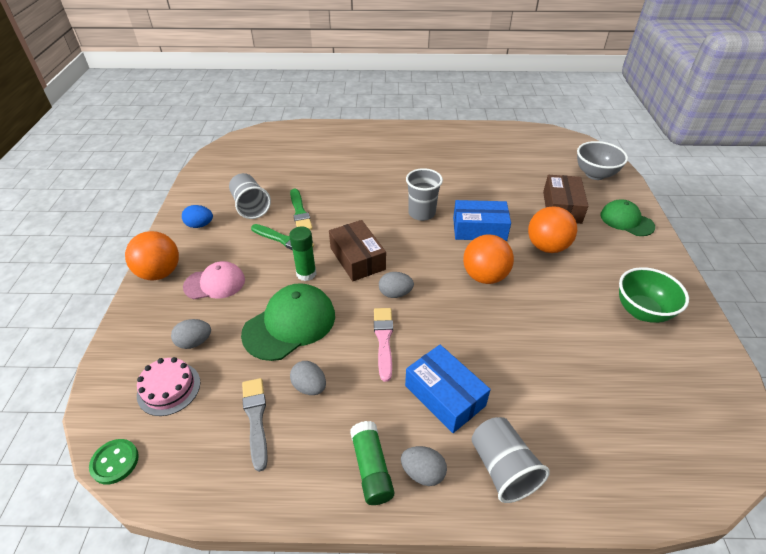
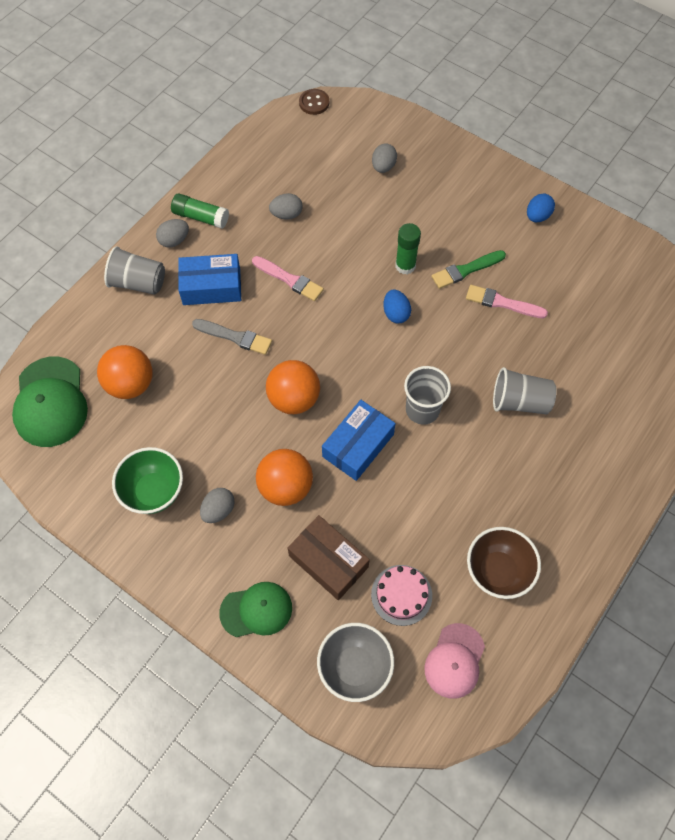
camera: 125 degrees right, 20 degrees up
(115, 462) = (314, 103): green button -> brown button
(160, 273) = (484, 169): orange ball -> orange ball (130, 384)
(169, 388) = (350, 141): pink cake -> pink cake (401, 595)
(215, 283) = (442, 200): pink cap -> pink cap (454, 661)
(250, 206) = (542, 266): grey cup -> grey cup (519, 401)
(256, 418) = (286, 176): grey brush -> grey brush (235, 337)
(290, 324) = (355, 229): green cap -> green cap (50, 402)
(300, 212) = (502, 303): green brush -> pink brush
(357, 258) = (396, 313): brown box -> blue egg
(395, 293) = (330, 316): grey egg -> grey egg (218, 510)
(483, 151) = (497, 571): none -> brown bowl

